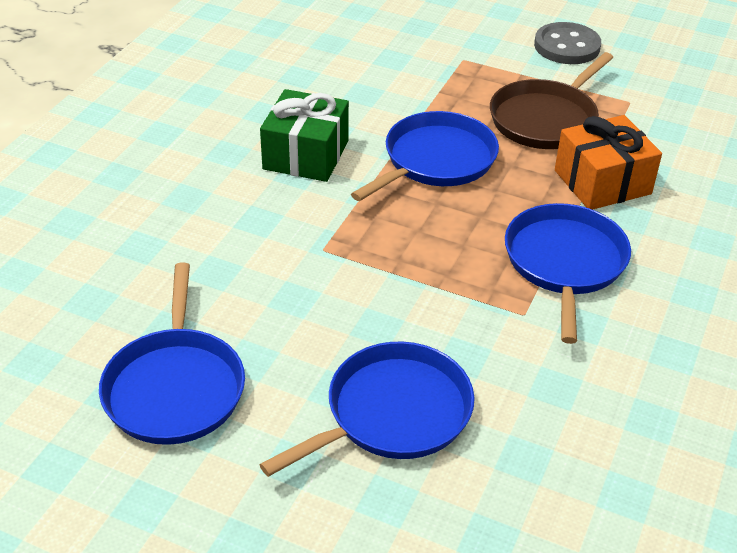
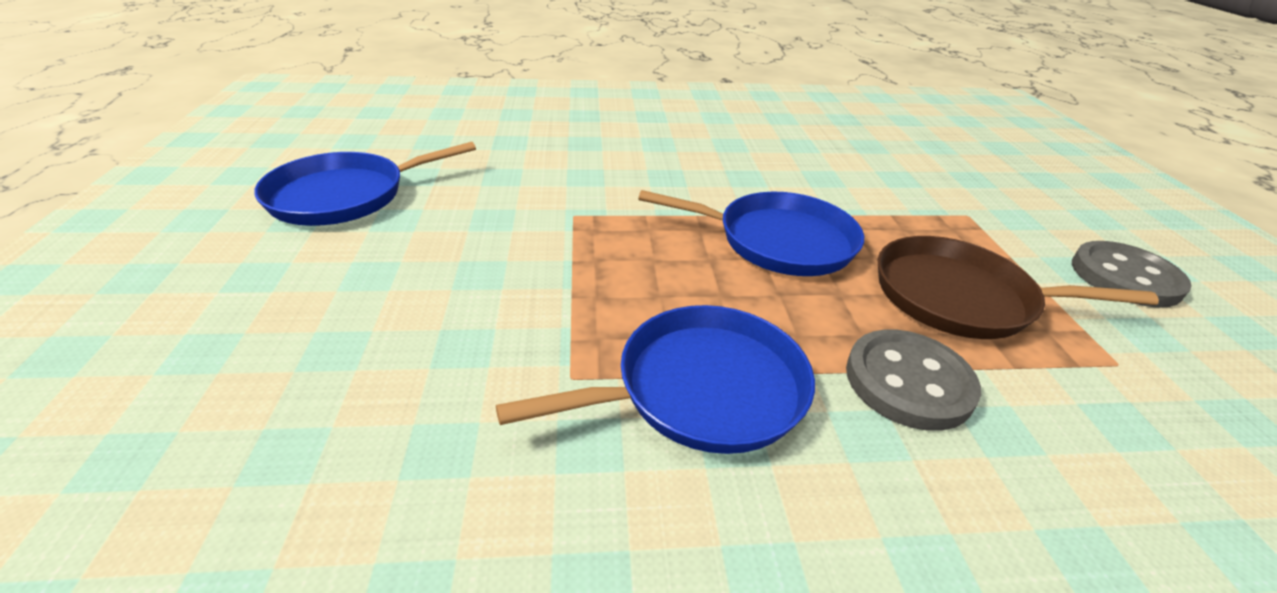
camera: 60 degrees right, 5 degrees down
(306, 155) = (697, 174): green gift -> none
(392, 413) = (343, 319): blue pan -> none
(602, 182) = (908, 382): orange gift -> grey button

